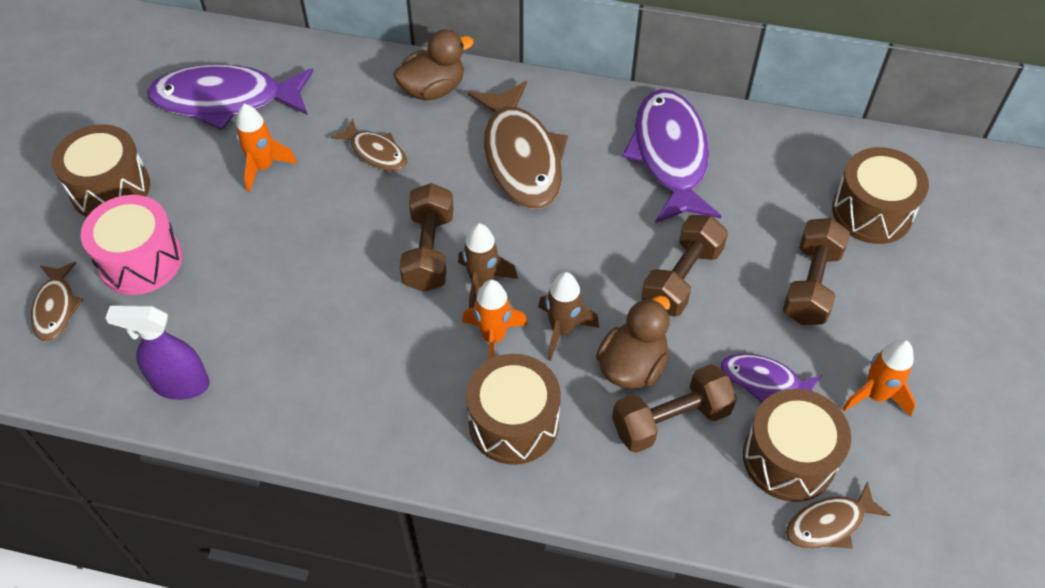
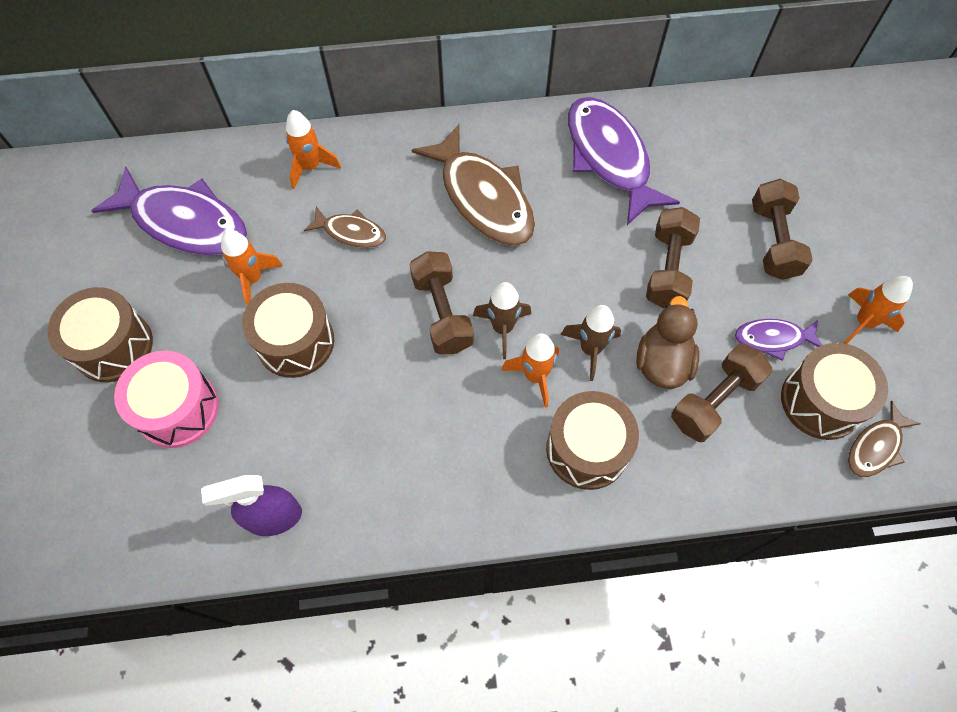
camera: 20 degrees left, 10 degrees up
(56, 308) = (117, 484): brown fish -> none
(225, 100) = (185, 222): purple fish -> purple fish turned 135 degrees counterclockwise
(365, 83) = (310, 167): none -> orange rocket
(433, 89) = (375, 155): brown duck -> none
(872, 212) = (793, 160): brown drum -> brown drum (295, 341)

